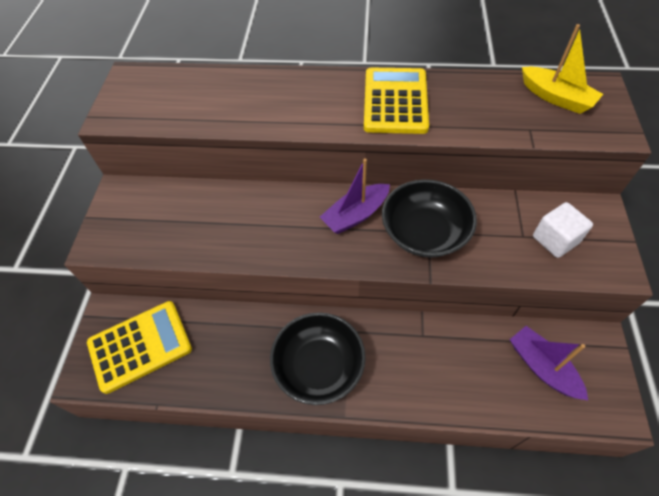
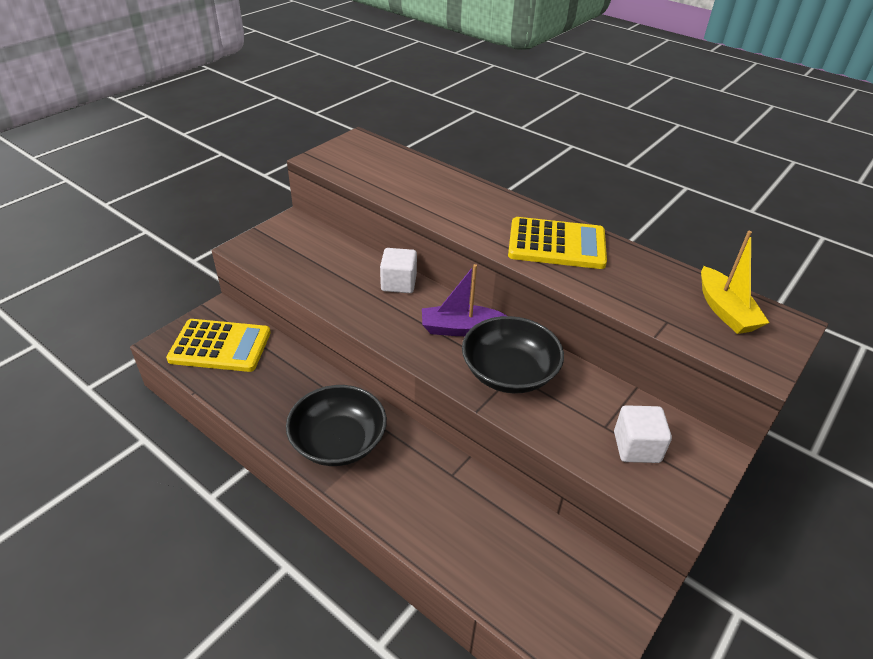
camera: 30 degrees right, 15 degrees down
(270, 201) = (398, 283): none -> white cube
(395, 101) = (556, 244): yellow calculator -> yellow calculator turned 60 degrees clockwise
(542, 367) = (546, 573): purple boat -> none

